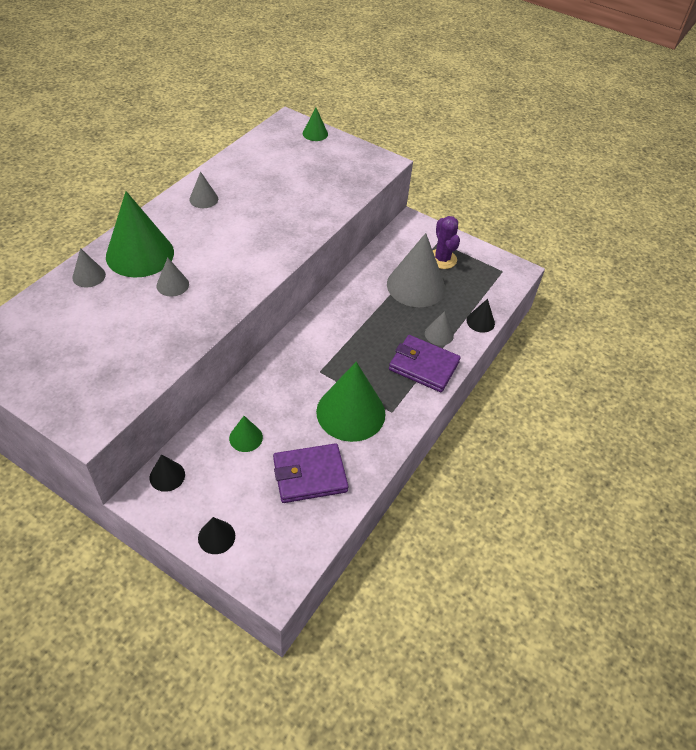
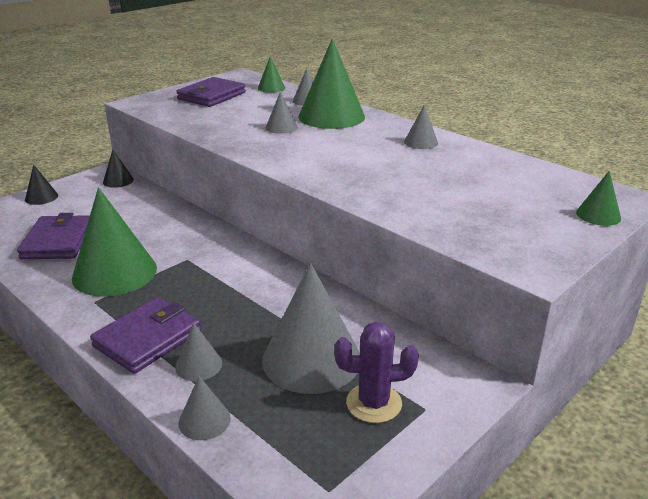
camera: 105 degrees right, 20 degrees down
(65, 359) = (211, 96): none -> purple wallet
(246, 438) = (129, 213): green cone -> green cone (271, 88)
(480, 321) = (204, 420): black cone -> grey cone

